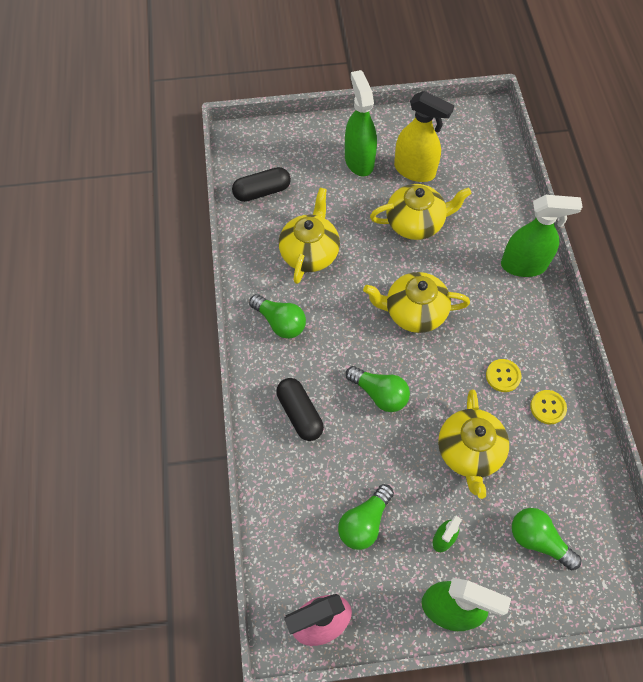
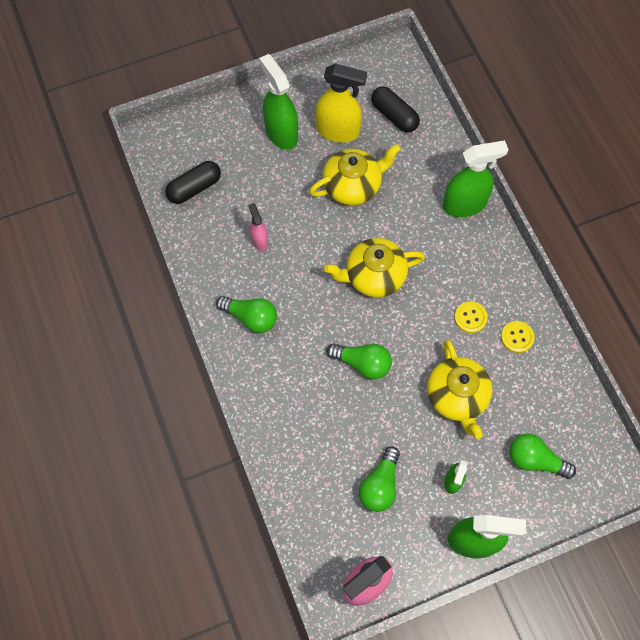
camera: 15 degrees left, 5 degrees up
(300, 413) = (294, 401): black capsule -> black capsule (394, 116)
(310, 252) = (259, 240): yellow teapot -> pink spray bottle

